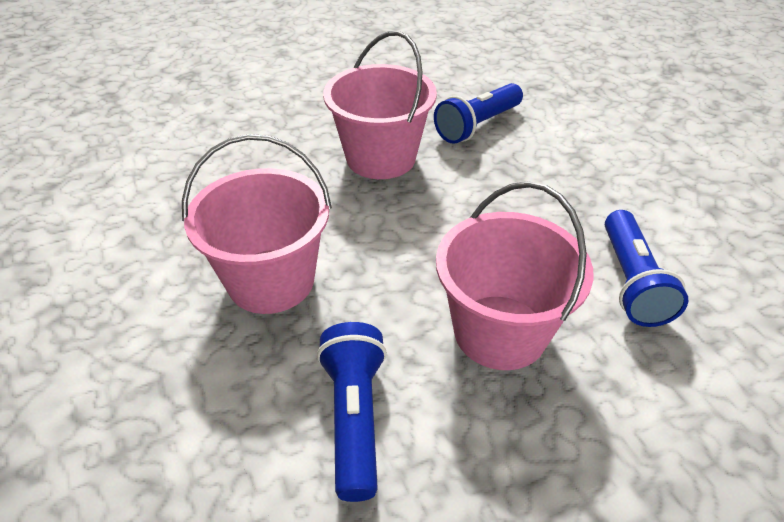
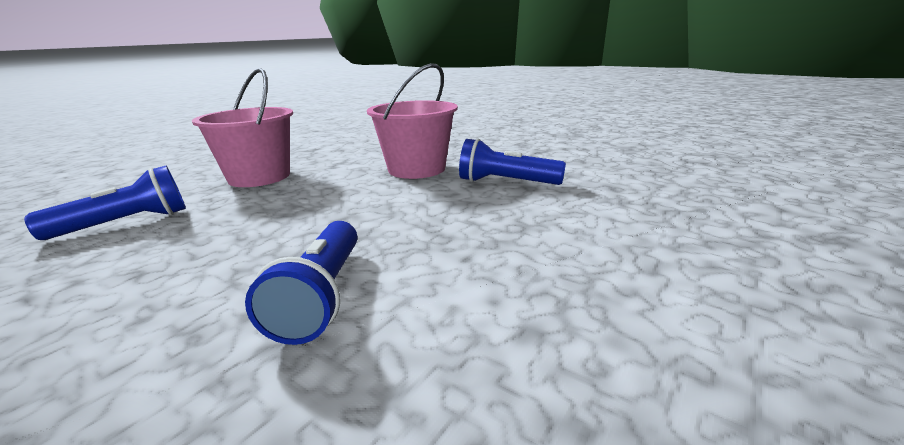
camera: 60 degrees right, 20 degrees down
(500, 332) = (221, 248): pink bucket -> none
(631, 282) = (321, 296): blue flashlight -> blue flashlight turned 60 degrees counterclockwise

